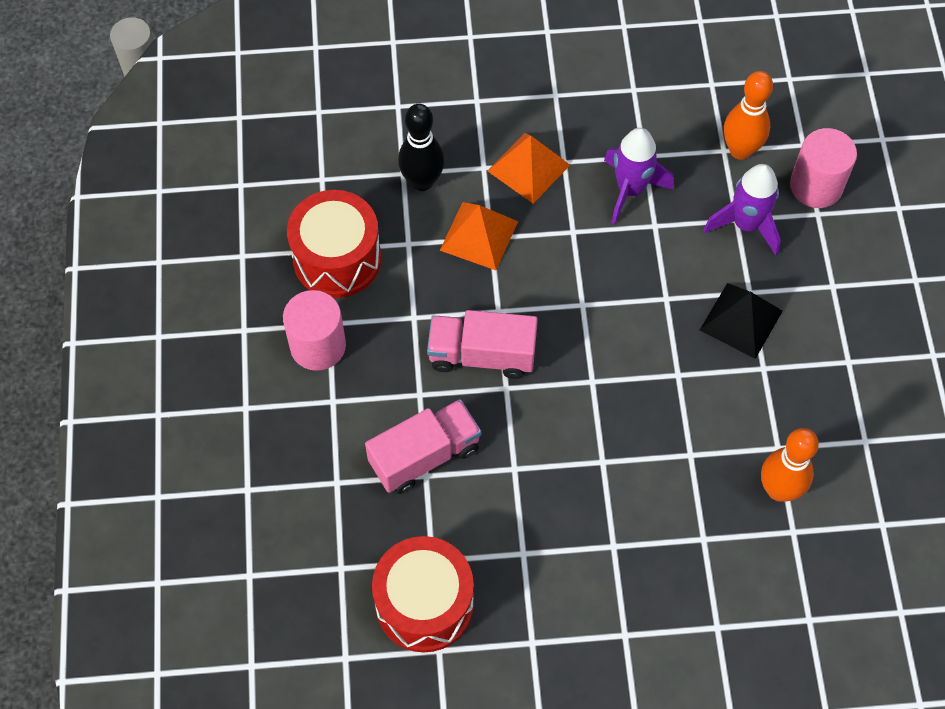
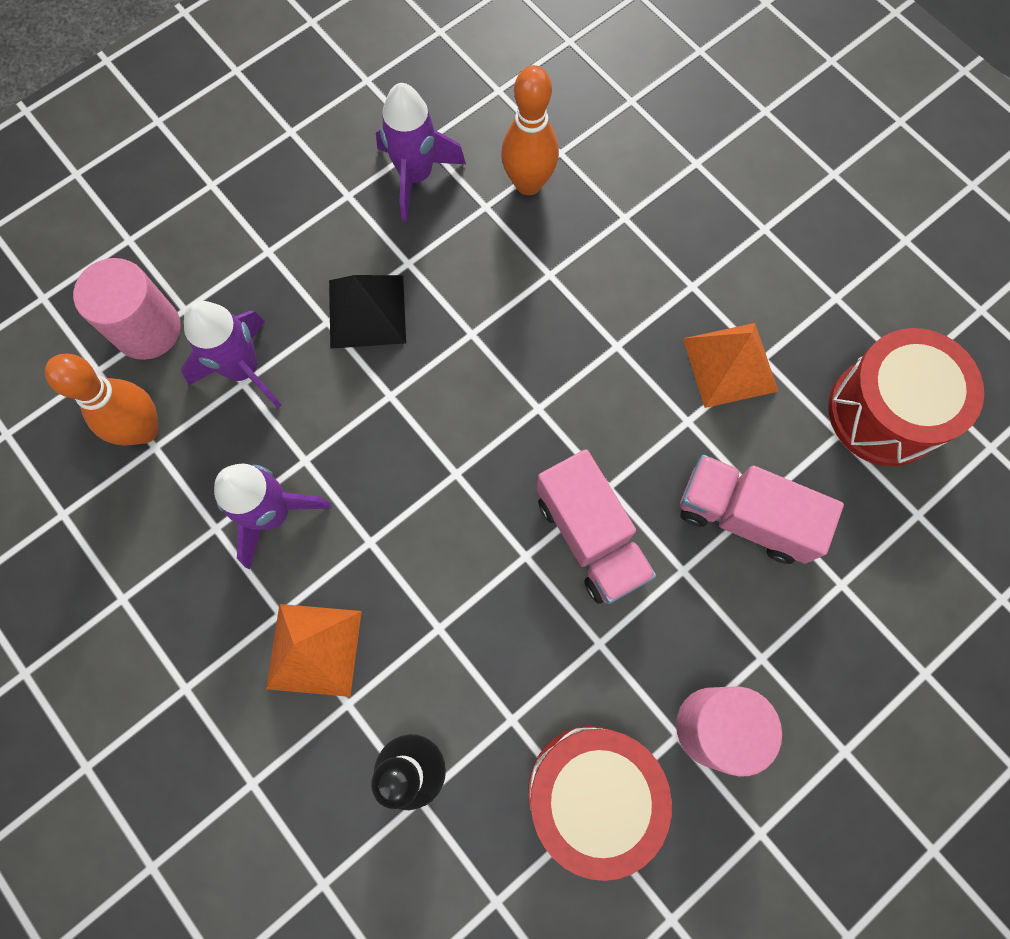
camera: 125 degrees left, 10 degrees up
(479, 235) = (445, 644): orange pyramid -> orange pyramid (730, 364)
(836, 416) = (416, 176): none -> purple rocket

